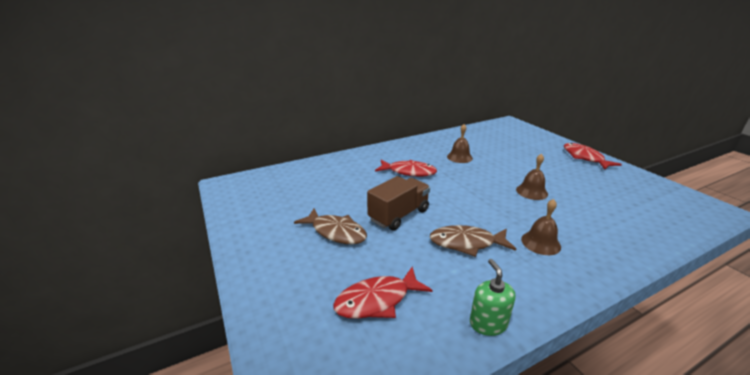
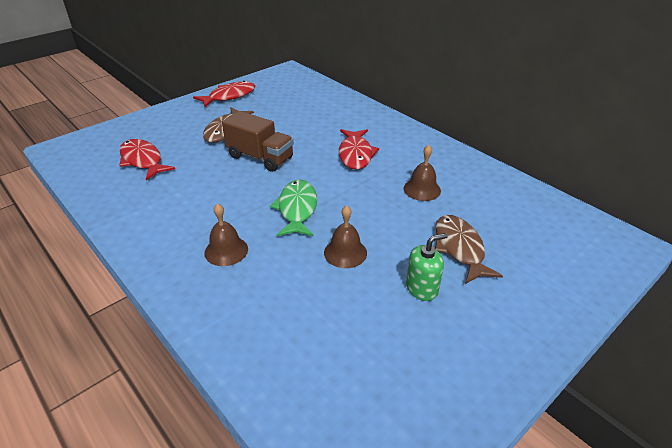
camera: 75 degrees right, 10 degrees up
(466, 243) = (219, 199): brown fish -> brown fish (459, 248)
(481, 204) = (297, 209): none -> green fish
(488, 323) = (114, 212): green soap dispenser -> green soap dispenser (421, 288)
(584, 157) = (512, 333): red fish -> red fish (229, 96)

